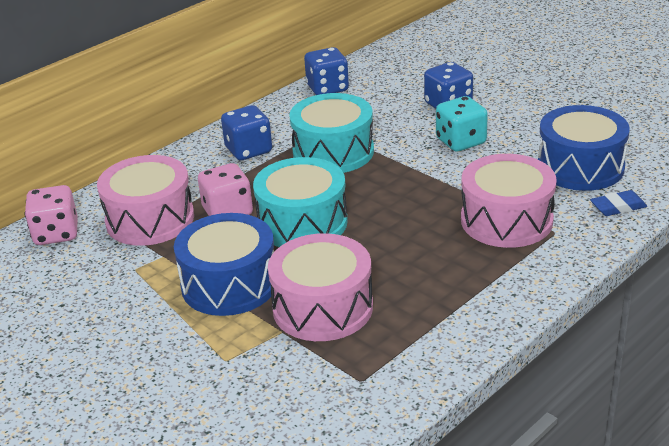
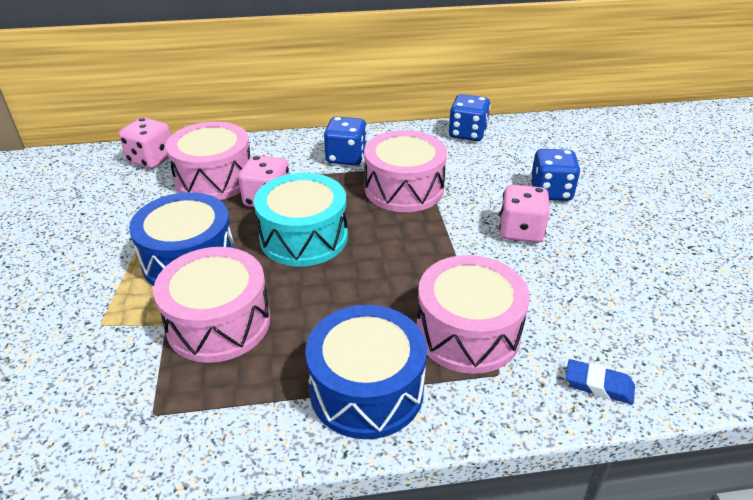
camera: 35 degrees right, 5 degrees up
(333, 152) = (404, 188): turquoise drum -> pink drum
(461, 141) = (520, 231): turquoise dice -> pink dice
(580, 167) = (608, 317): blue drum -> blue drum (366, 389)

